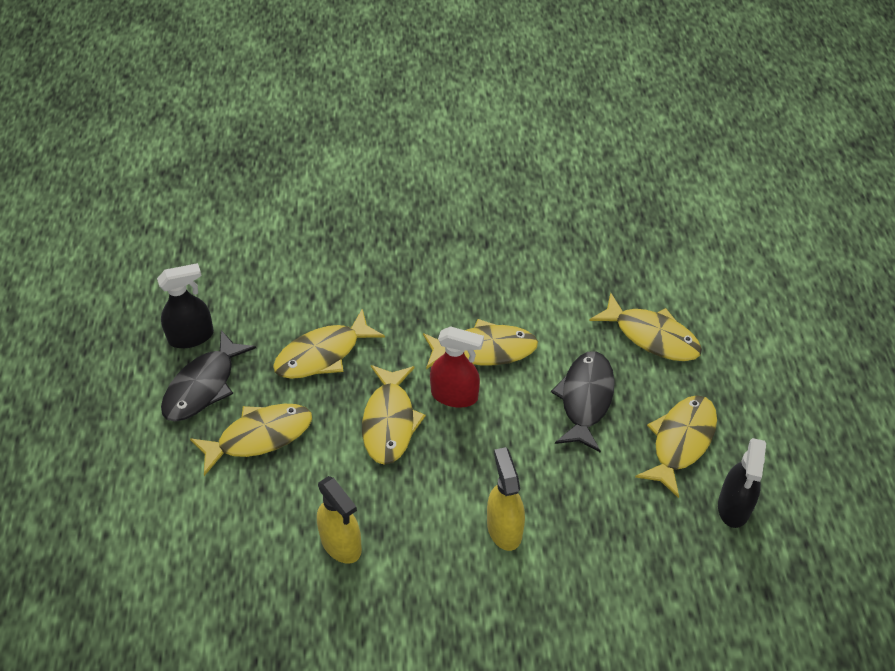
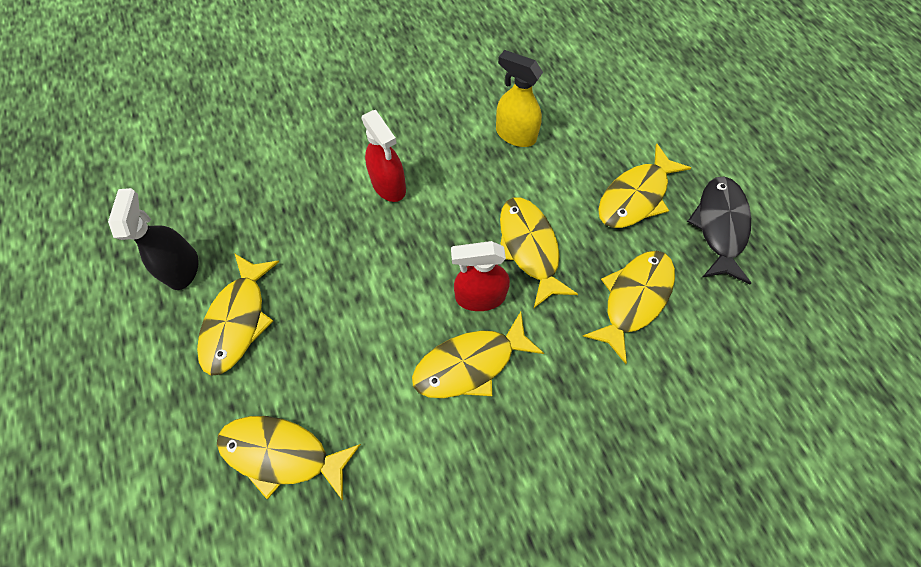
camera: 160 degrees right, 15 degrees up
(191, 337) = (773, 274): black spray bottle -> none
(504, 528) = (389, 185): yellow spray bottle -> red spray bottle
(585, 399) = (345, 338): black fish -> none

